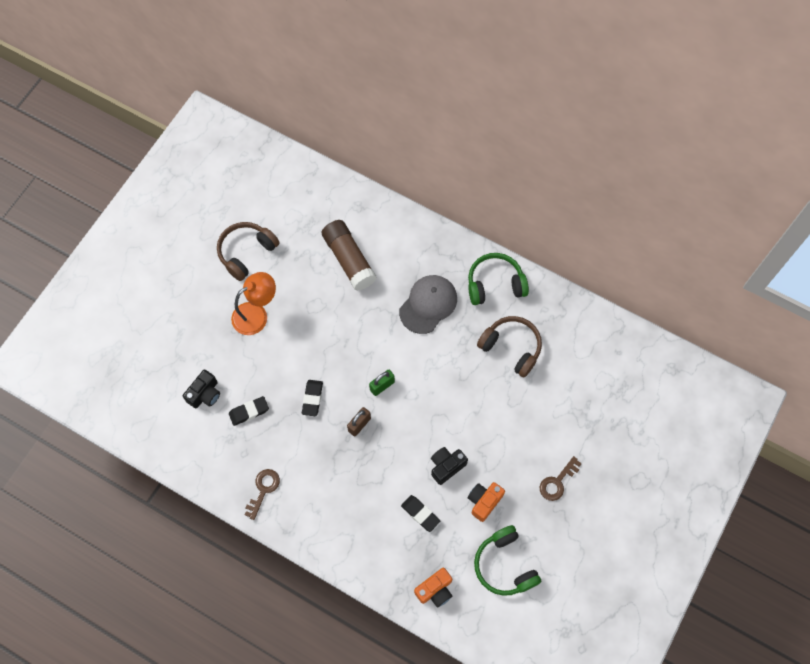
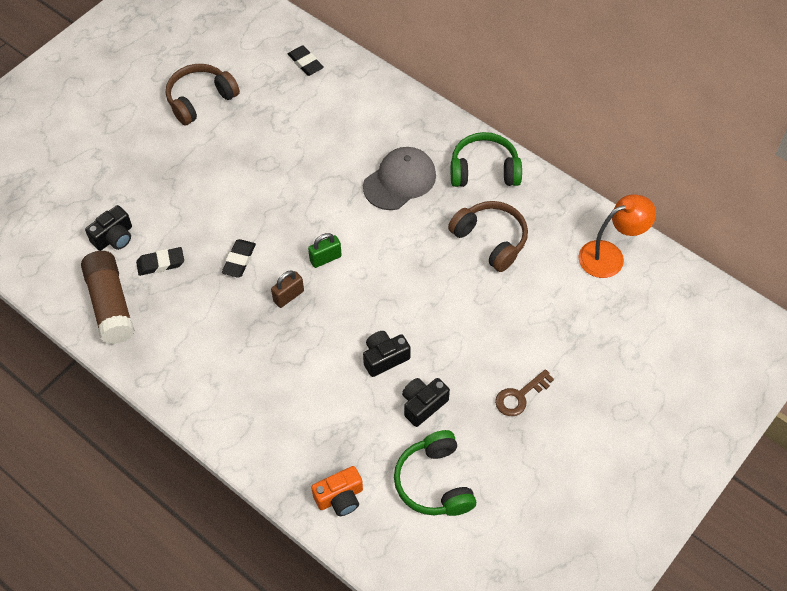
camera: 10 degrees right, 10 degrees down
(256, 314) = (196, 163): orange lamp -> orange lamp (610, 256)
(263, 490) = (156, 350): brown key -> none
(349, 259) = (317, 122): brown glue stick -> brown glue stick (111, 304)
(420, 514) = (340, 406): black eraser -> black eraser (305, 63)
(484, 501) = (423, 405): orange camera -> black camera

